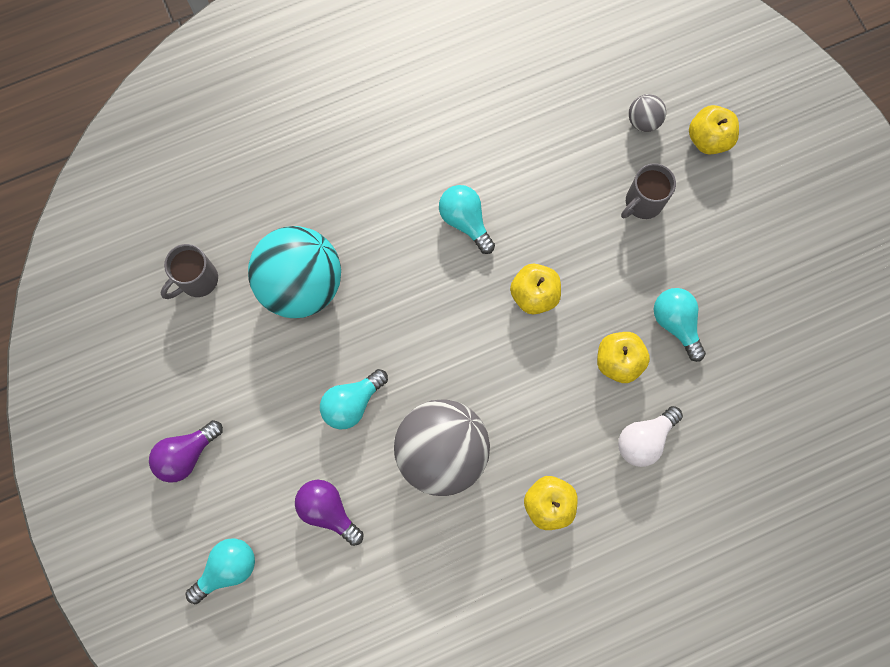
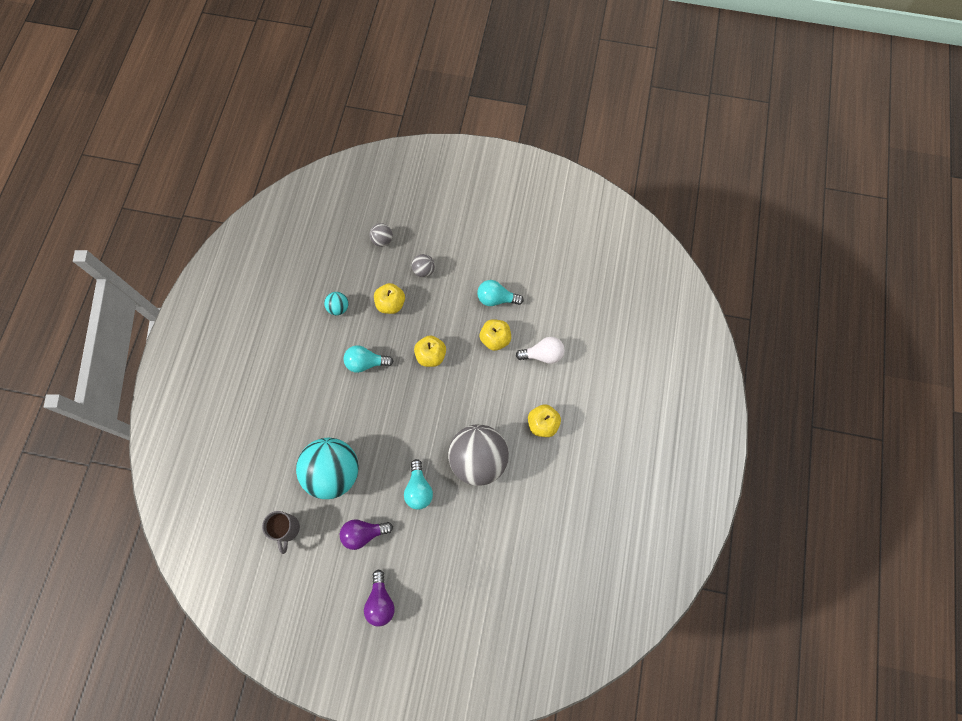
camera: 55 degrees left, 5 degrees down
(227, 568) = (460, 620): turquoise light bulb -> none
(328, 510) = (467, 542): purple light bulb -> purple light bulb (364, 533)
(511, 135) = (338, 308): none -> turquoise ball
(642, 203) = (424, 270): grey mug -> grey ball
(644, 439) = (543, 354): white light bulb -> white light bulb turned 90 degrees counterclockwise
(708, 139) = (416, 217): yellow apple -> yellow apple (391, 304)

